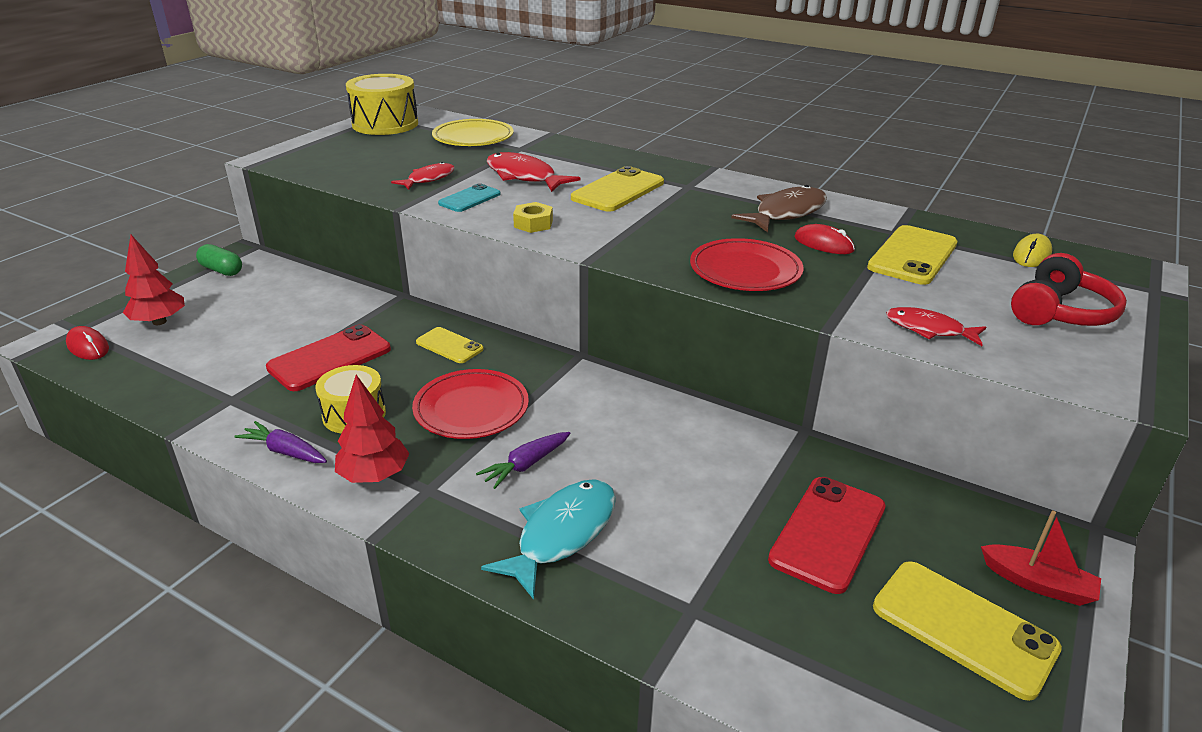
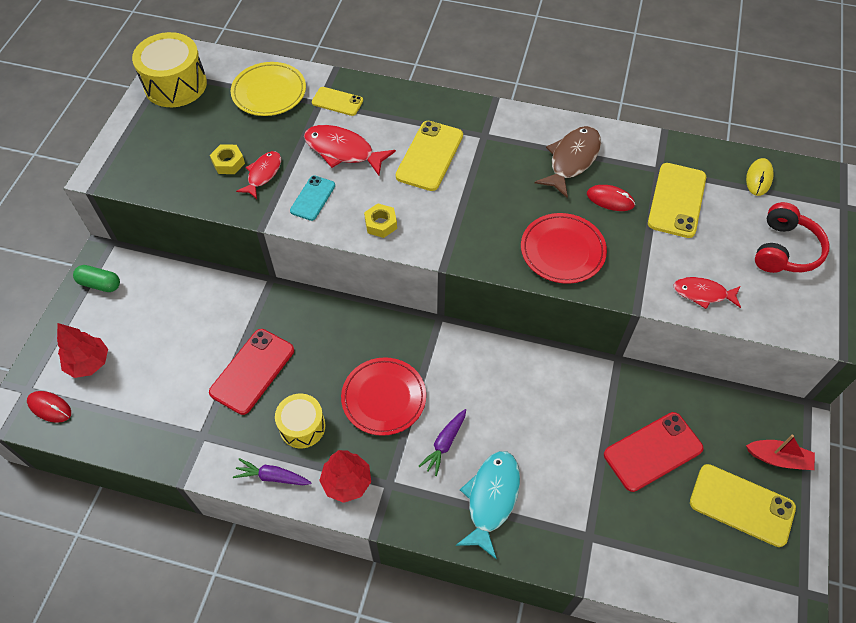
camera: 15 degrees left, 25 degrees up
(398, 169) = (228, 163): none -> yellow nut
(449, 346) = (337, 333): yellow phone -> yellow phone (337, 101)
(828, 533) = (653, 451): red phone -> red phone turned 45 degrees clockwise

